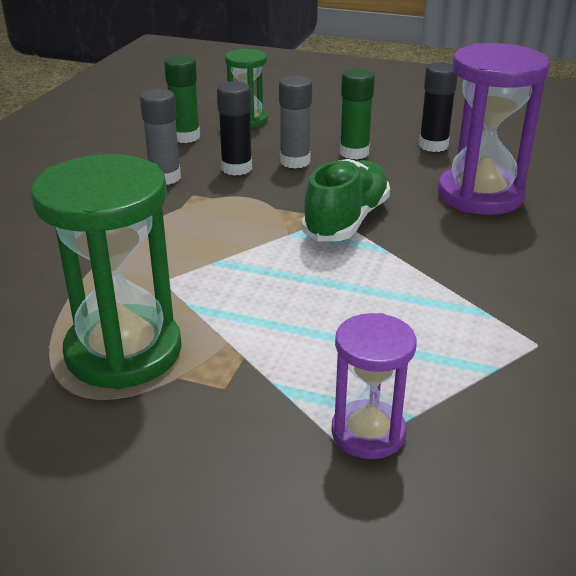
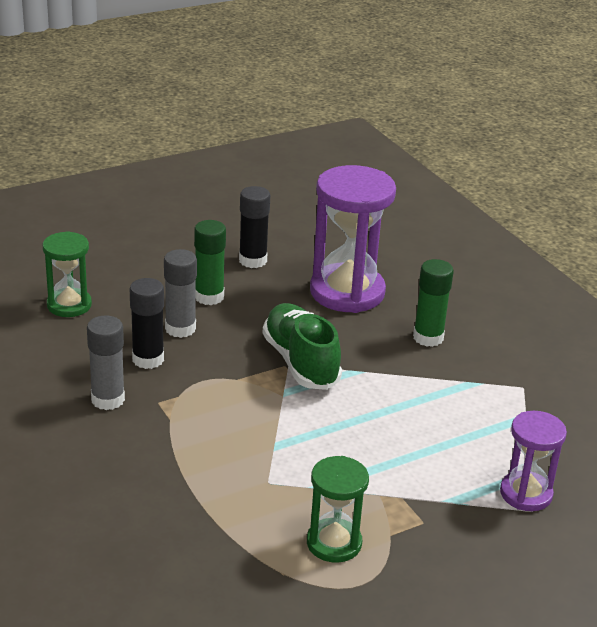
camera: 50 degrees left, 0 degrees up
(124, 351) = (334, 543): green hourglass -> green hourglass, size x0.57
(185, 137) = (48, 350): green glue stick -> green glue stick (428, 338)

